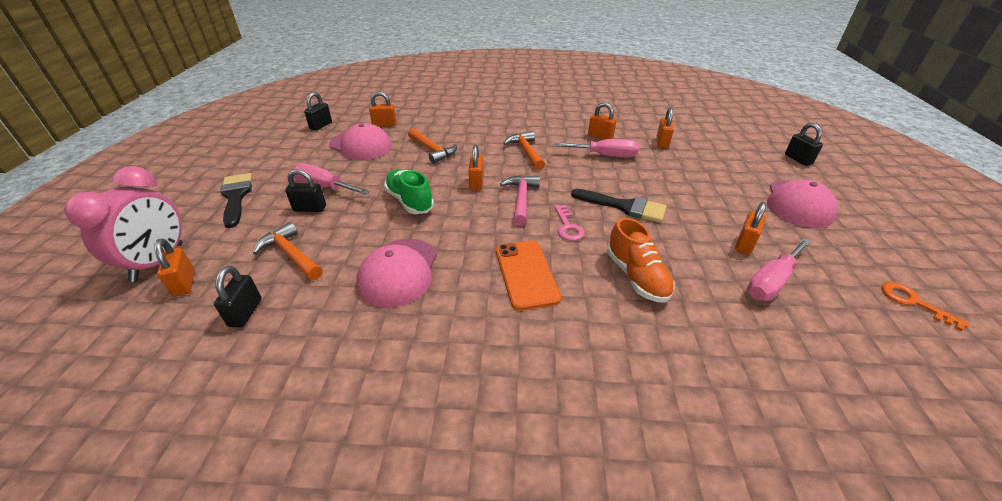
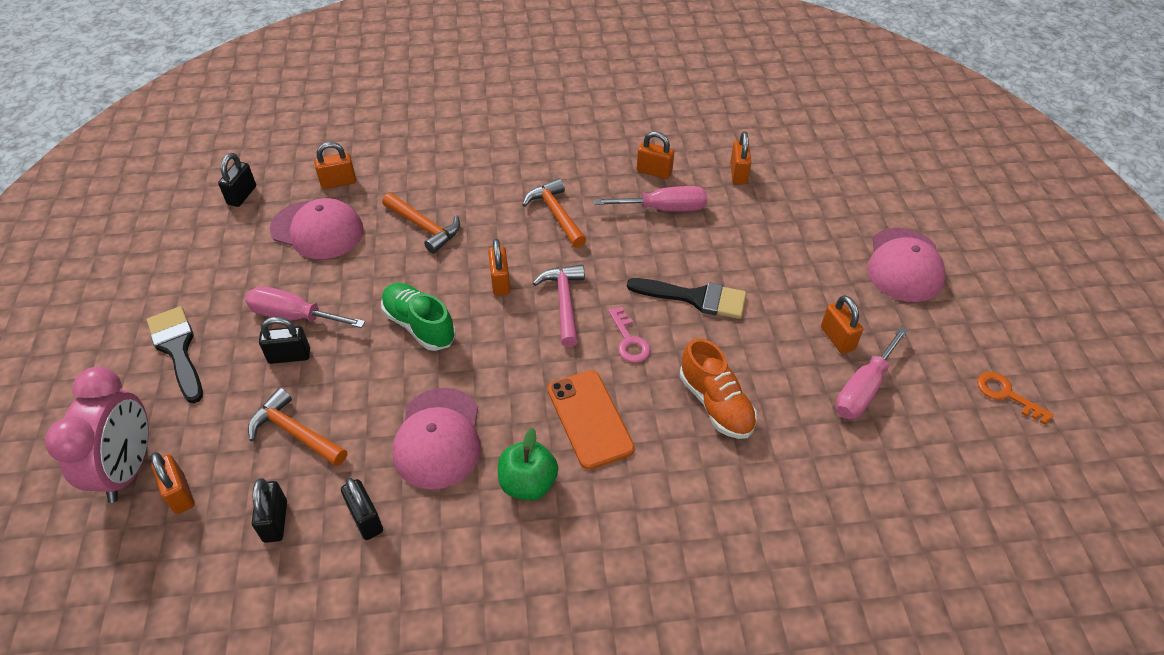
camera: 10 degrees left, 10 degrees up
(463, 314) = (528, 483): none -> green apple
(744, 244) = (837, 338): orange padlock -> orange padlock turned 45 degrees counterclockwise
(798, 159) = (911, 185): black padlock -> black padlock (366, 519)

